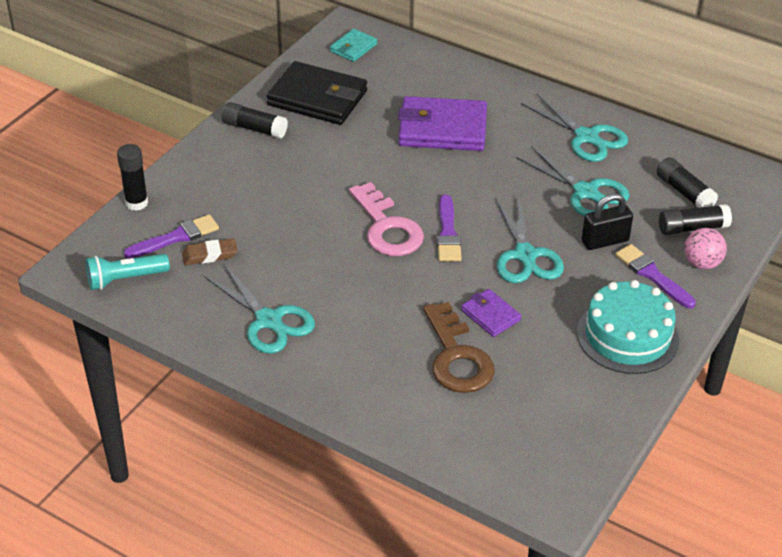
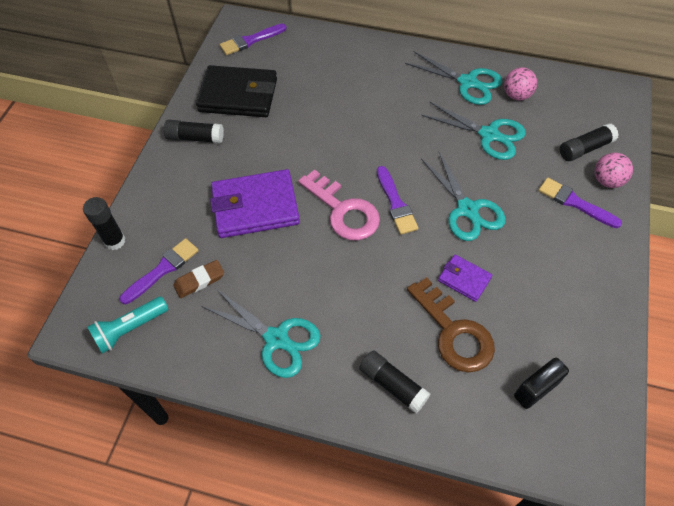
camera: 15 degrees left, 15 degrees up
(353, 48) = (251, 40): turquoise wallet -> purple brush
(442, 129) = (352, 101): purple wallet -> purple wallet (255, 207)
(605, 241) = (524, 179): black padlock -> black padlock (535, 389)
(627, 336) = (582, 269): turquoise cake -> none
(638, 161) = (516, 95): none -> pink ball
(684, 192) = (564, 116): black glue stick -> black glue stick (393, 385)

